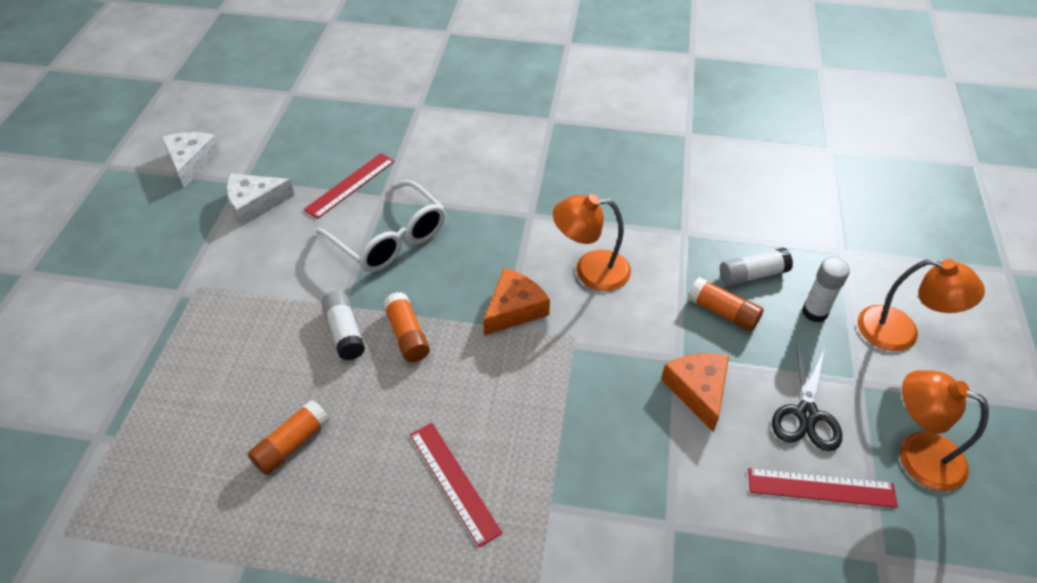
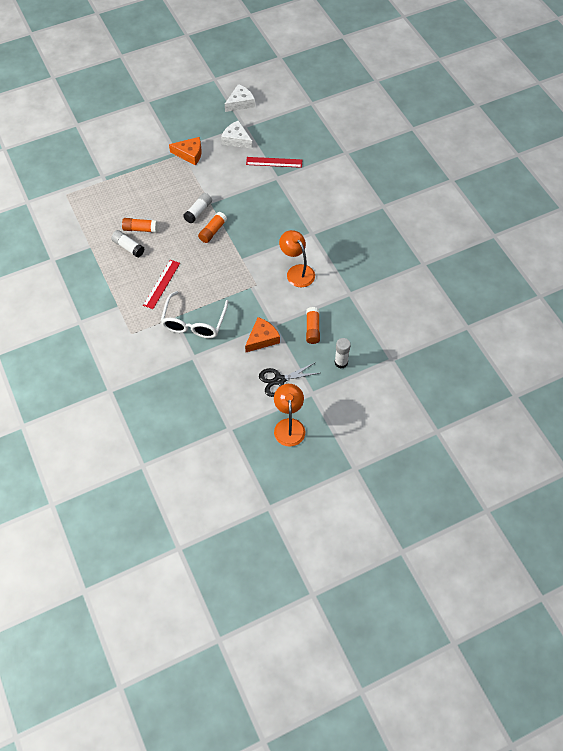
camera: 55 degrees right, 10 degrees up
(390, 239) = (256, 195): white glasses -> white glasses (194, 322)
(514, 309) = (254, 257): orange cheese -> orange cheese (189, 154)
(752, 275) = (344, 330): white glue stick -> white glue stick (128, 247)
(821, 487) = (246, 398): red ruler -> none
(900, 332) = (355, 399): orange lamp -> none

